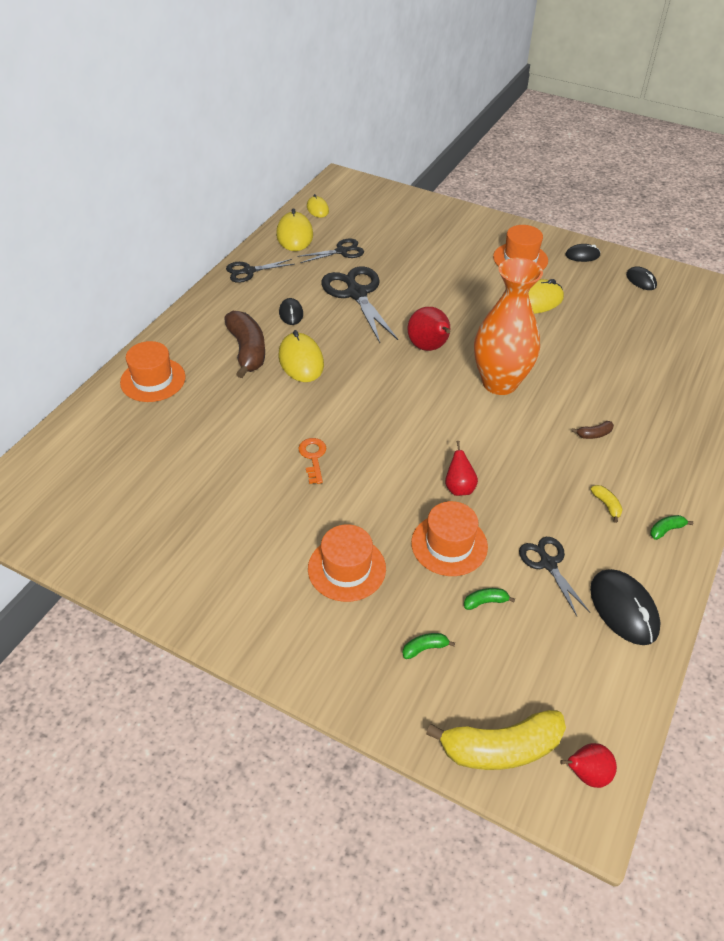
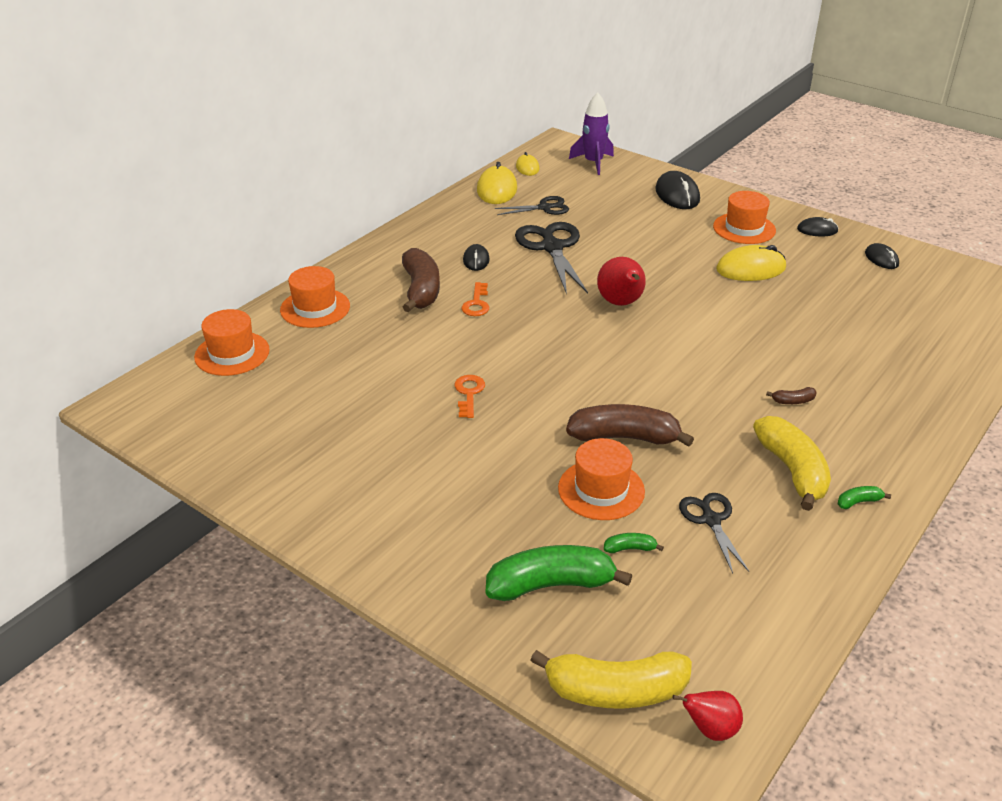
camera: 10 degrees right, 10 degrees down
(248, 271) = (439, 219): black scissors -> none
(301, 360) = (476, 303): yellow mouse -> orange key
(346, 568) = (481, 500): orange hat -> orange hat (232, 353)
(376, 199) = (593, 163): none -> purple rocket
(425, 648) = (551, 585): green banana -> green banana, size x2.35
(459, 488) = (624, 437): red pear -> brown banana
(499, 383) = (694, 343): orange vase -> none
(606, 505) = (792, 471): yellow banana -> yellow banana, size x2.35
(623, 609) = (790, 573): black mouse -> black mouse (677, 195)

